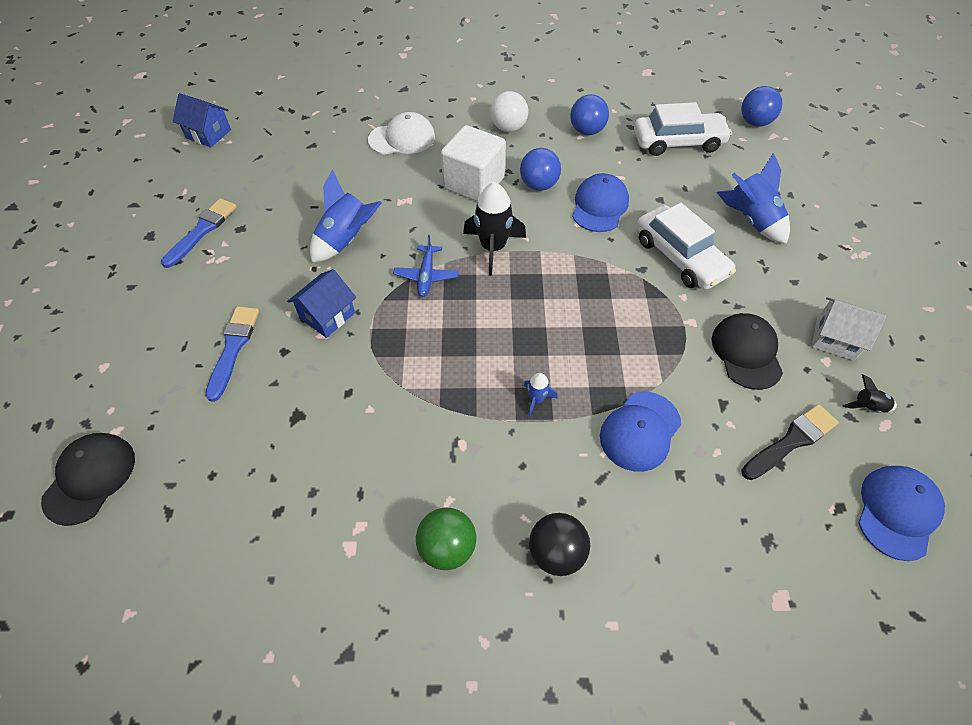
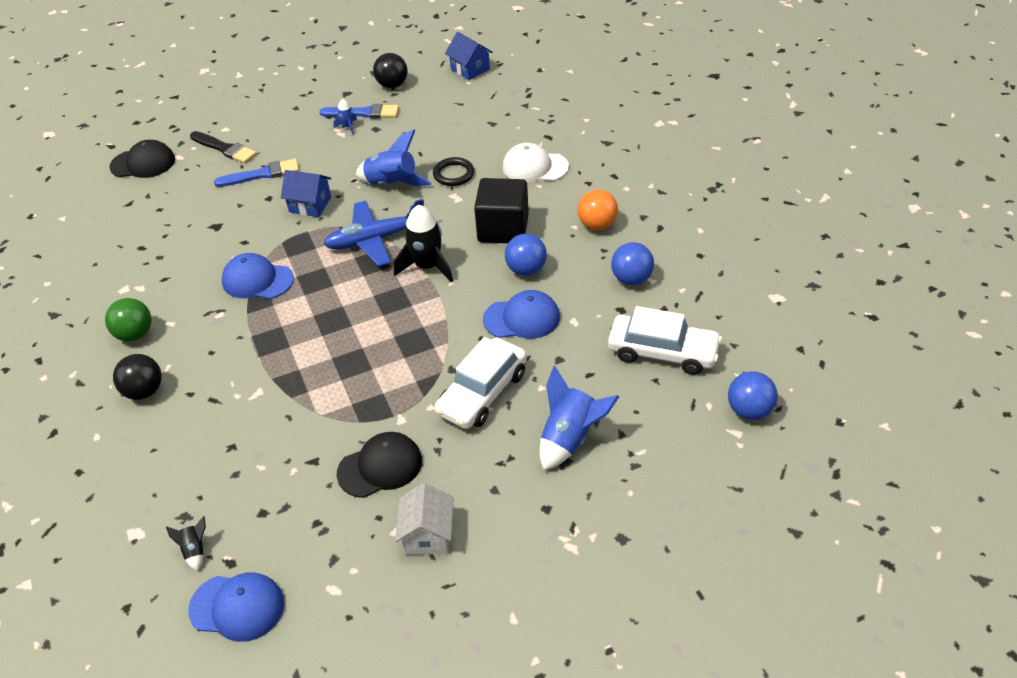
camera: 70 degrees right, 10 degrees down
(174, 195) = (392, 85): none -> black ball
(208, 134) = (470, 69): blue house -> blue house turned 45 degrees counterclockwise
(368, 192) = (453, 174): none -> black ring
(402, 138) = (535, 167): white cap -> white cap turned 135 degrees clockwise
(426, 276) = (375, 240): blue plane -> blue plane, size x1.73
(474, 183) = (503, 229): white cube -> black cube
(508, 128) = (597, 225): white ball -> orange ball
(536, 399) = (274, 342): blue rocket -> blue rocket (347, 127)
(640, 431) = (265, 412): blue cap -> blue cap (257, 280)
(678, 142) = (663, 352): white car -> white car turned 45 degrees counterclockwise
(791, 441) = (289, 517): black brush -> black brush (225, 149)
(867, 406) = (350, 572): black rocket -> black rocket (195, 550)

